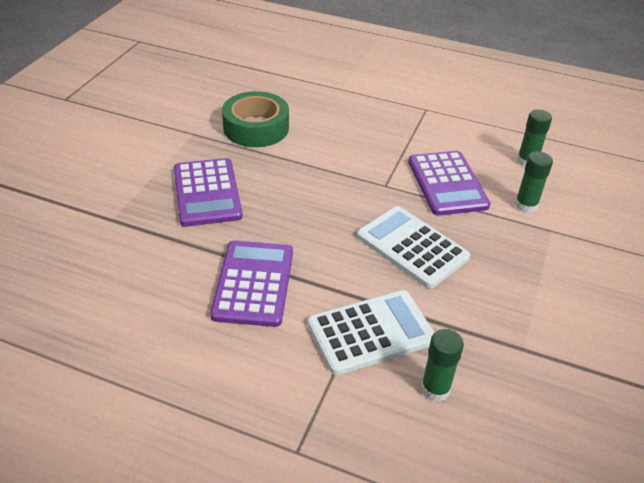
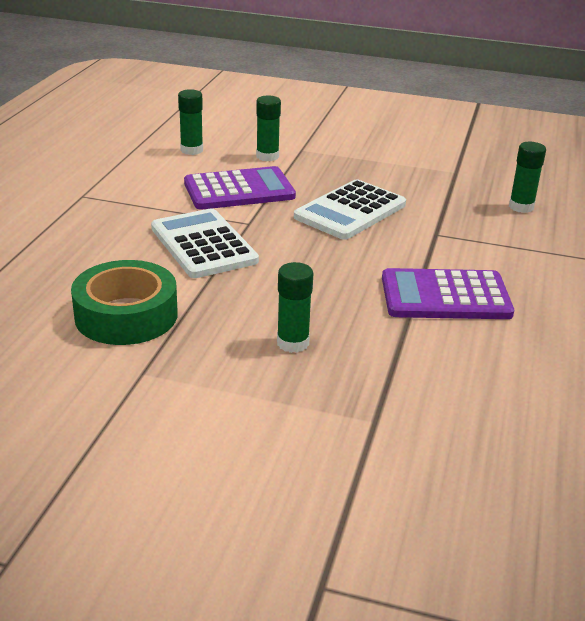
camera: 95 degrees left, 10 degrees down
(207, 193) = (292, 343): purple calculator -> green glue stick
(371, 332) = (476, 232): white calculator -> white calculator (203, 245)

